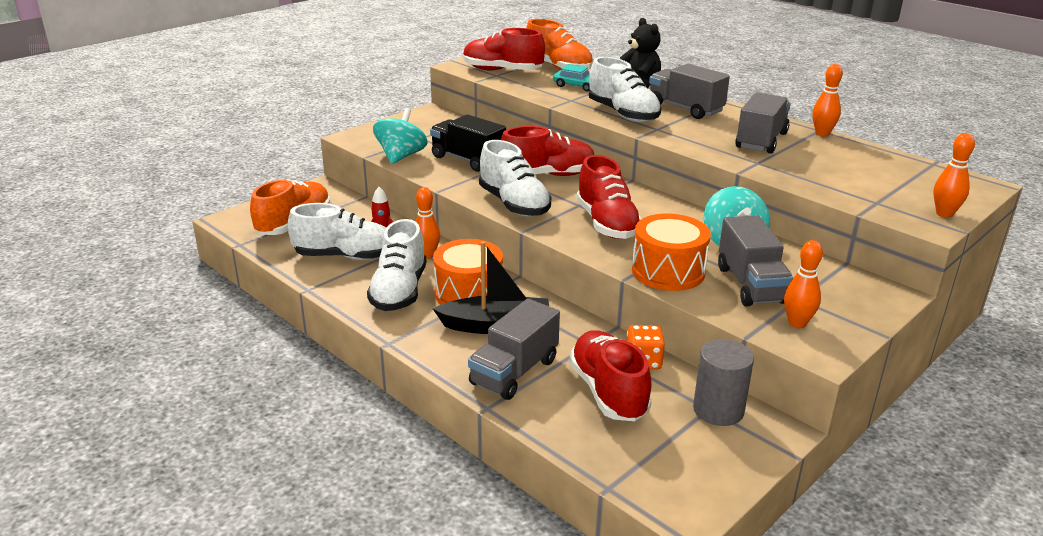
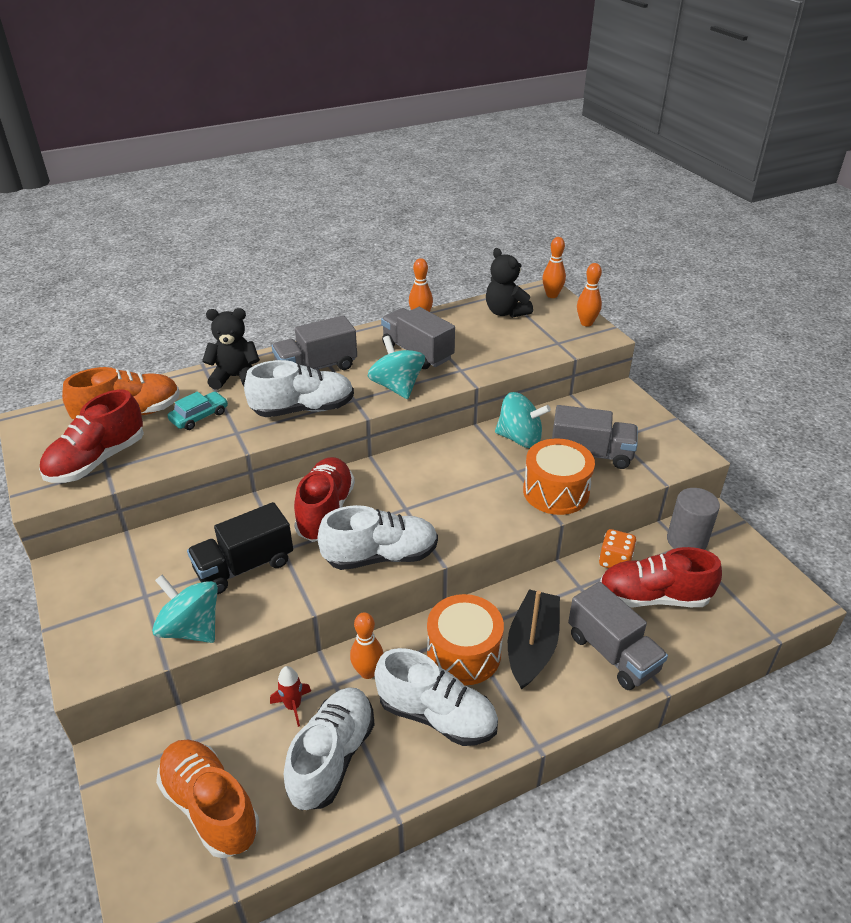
camera: 70 degrees left, 10 degrees up
(607, 224) = (454, 501): red shoe -> none
(695, 141) = (397, 387): none -> turquoise spinning top
(797, 323) = (652, 452): orange bowling pin -> orange bowling pin (552, 295)
(897, 169) = (505, 312): none -> black teddy bear

